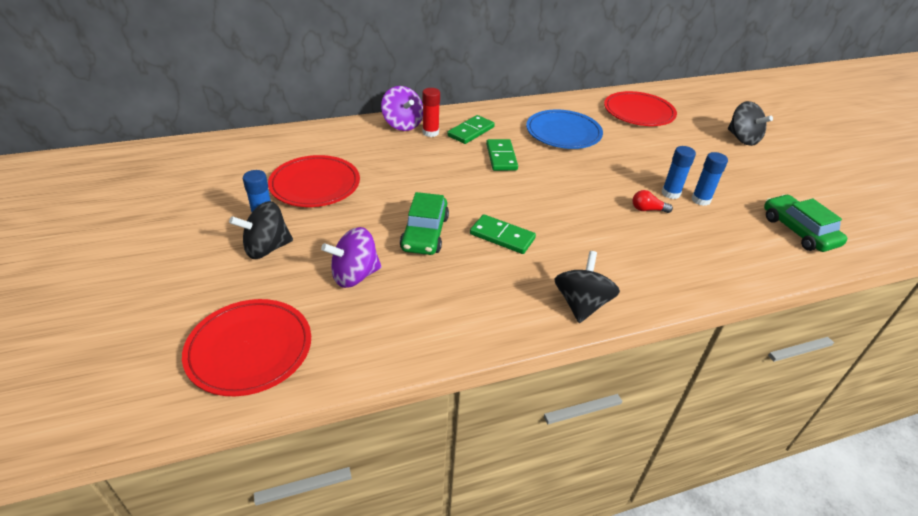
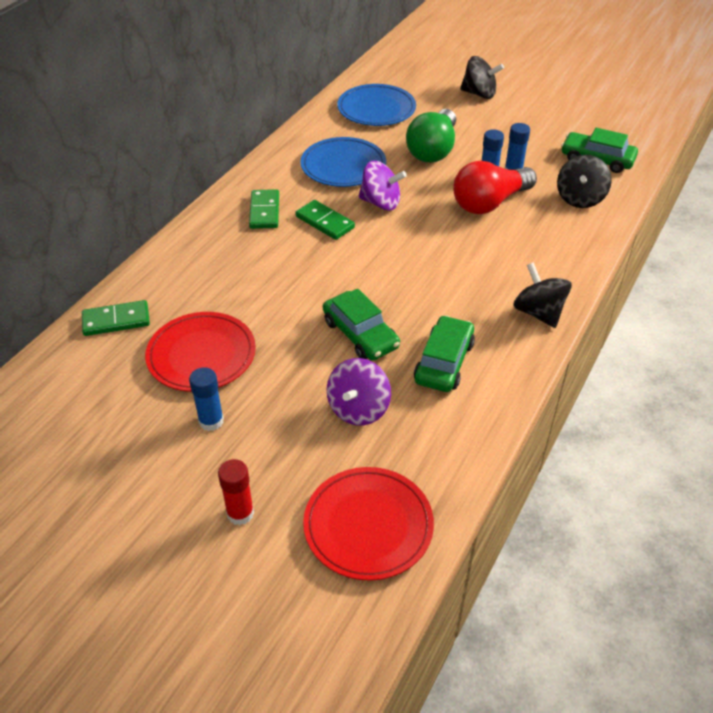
camera: 40 degrees left, 5 degrees up
(267, 248) = (251, 441): black spinning top -> black spinning top (580, 198)
(402, 124) = (191, 241): purple spinning top -> purple spinning top (381, 203)
(430, 132) = (230, 234): red glue stick -> red glue stick (240, 513)
(456, 287) = (444, 362): none -> green car
(502, 236) = (420, 296): green domino -> green domino (116, 320)
(638, 112) = (376, 109): red plate -> blue plate
(647, 209) = (489, 203): red light bulb -> red light bulb, size x2.44
(648, 155) = (433, 150): none -> green light bulb

